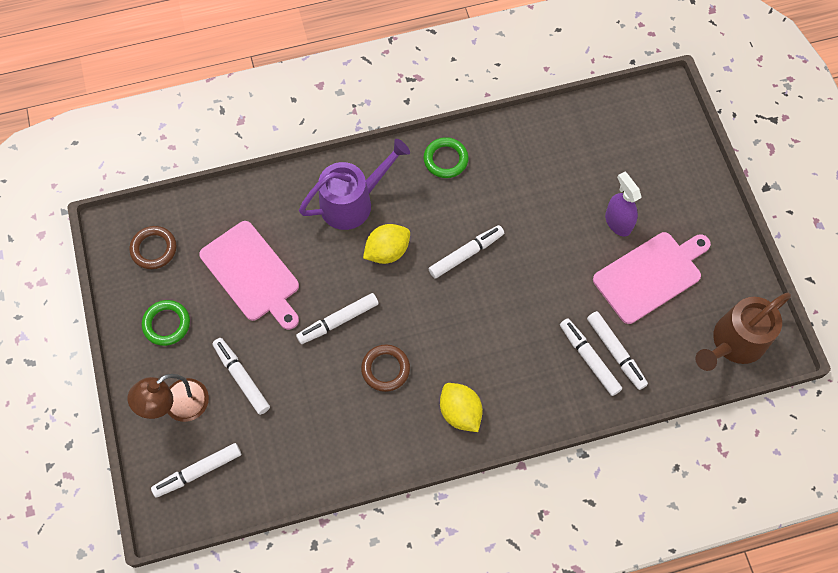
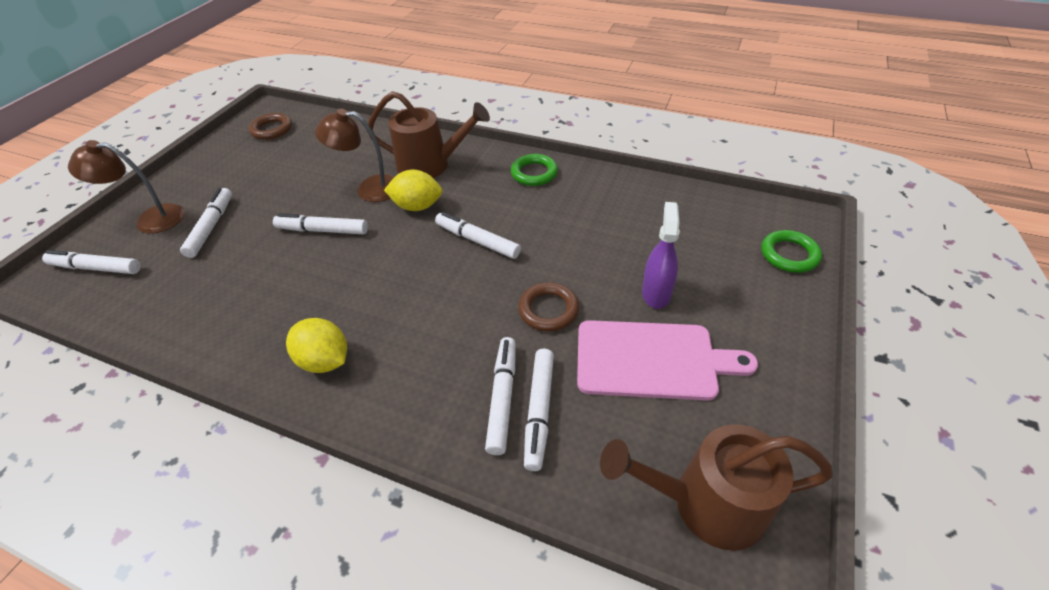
camera: 40 degrees right, 20 degrees down
(166, 324) = (218, 170): green ring -> green ring (789, 255)
(252, 274) = (307, 171): pink cutting board -> none
(328, 258) = (369, 189): none -> brown lamp
(353, 202) = (431, 165): purple watering can -> brown watering can
(385, 369) = (311, 284): brown ring -> brown ring (548, 310)
(460, 412) = (325, 360): yellow lemon -> yellow lemon turned 60 degrees counterclockwise
(465, 254) = (478, 241): white marker -> white marker turned 150 degrees counterclockwise

